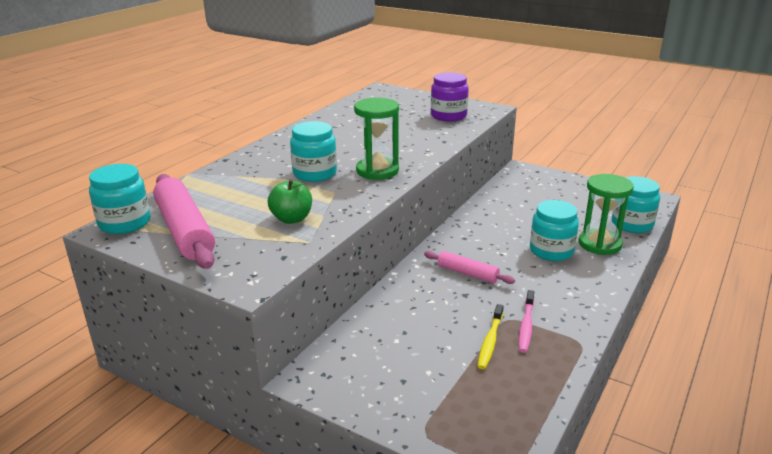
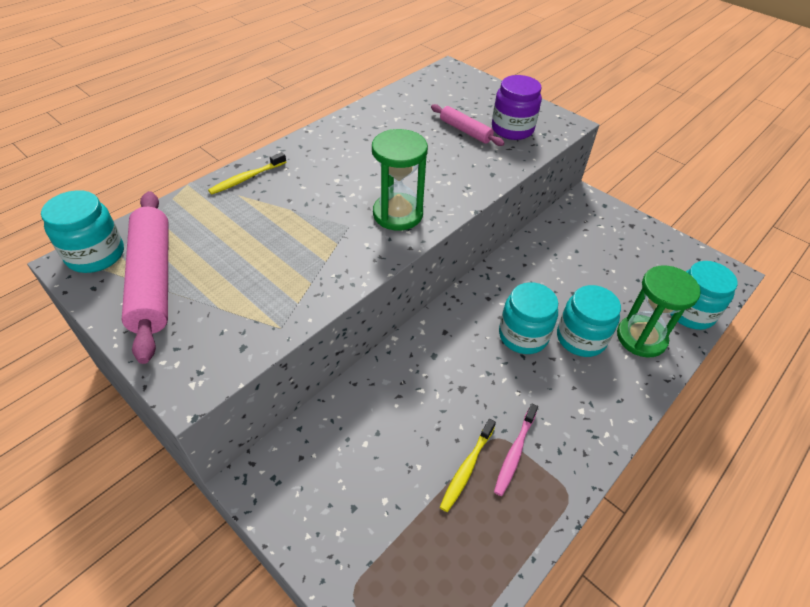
camera: 10 degrees right, 20 degrees up
(238, 166) = (247, 178): none -> yellow toothbrush
(292, 219) = (274, 282): green apple -> none
(315, 173) = (326, 206): turquoise jar -> turquoise jar (523, 335)
(467, 273) = (474, 355): pink rolling pin -> pink rolling pin (465, 131)

